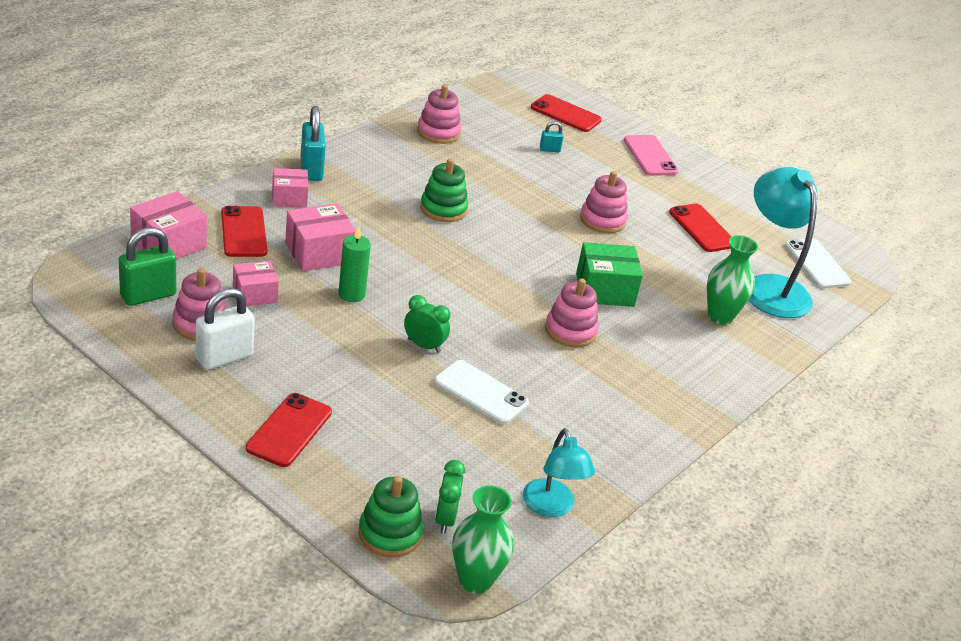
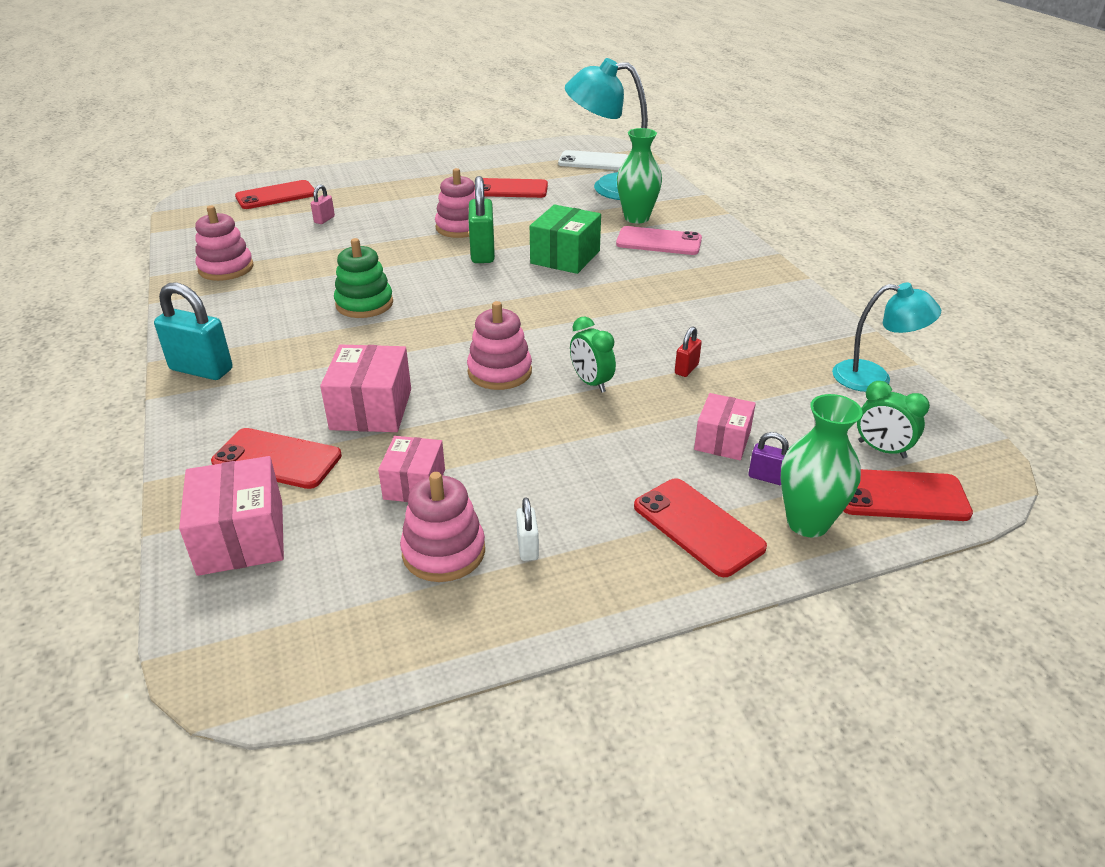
camera: 55 degrees left, 0 degrees up
(148, 295) = (343, 591): green padlock -> green padlock (482, 253)
(224, 357) = (527, 547): white padlock -> white padlock, size x0.50
(289, 198) = (241, 402): pink box -> pink box (722, 440)
(351, 294) = (468, 407): green candle -> none
(366, 457) = (767, 477): none -> purple padlock
(390, 533) = (900, 496): green stacking toy -> red phone
(424, 345) = (591, 383): green clock -> green clock turned 90 degrees counterclockwise
(475, 580) = (979, 457): green vase -> green vase (807, 523)
(481, 392) = (686, 369): white phone -> red padlock
(549, 150) = (324, 220): turquoise padlock -> pink padlock
(570, 331) = (616, 292): pink stacking toy -> pink stacking toy (499, 372)
(650, 156) = (385, 179): pink phone -> pink phone (659, 242)

